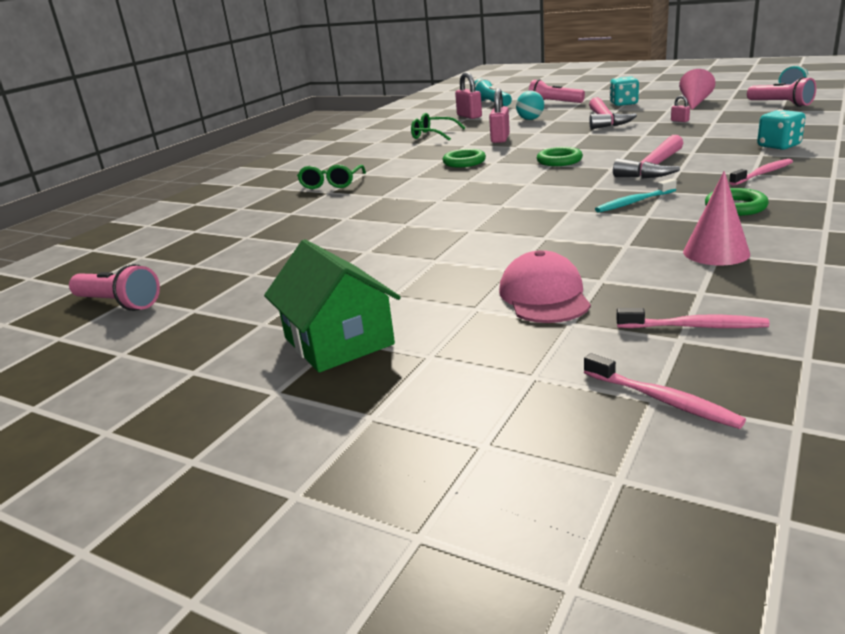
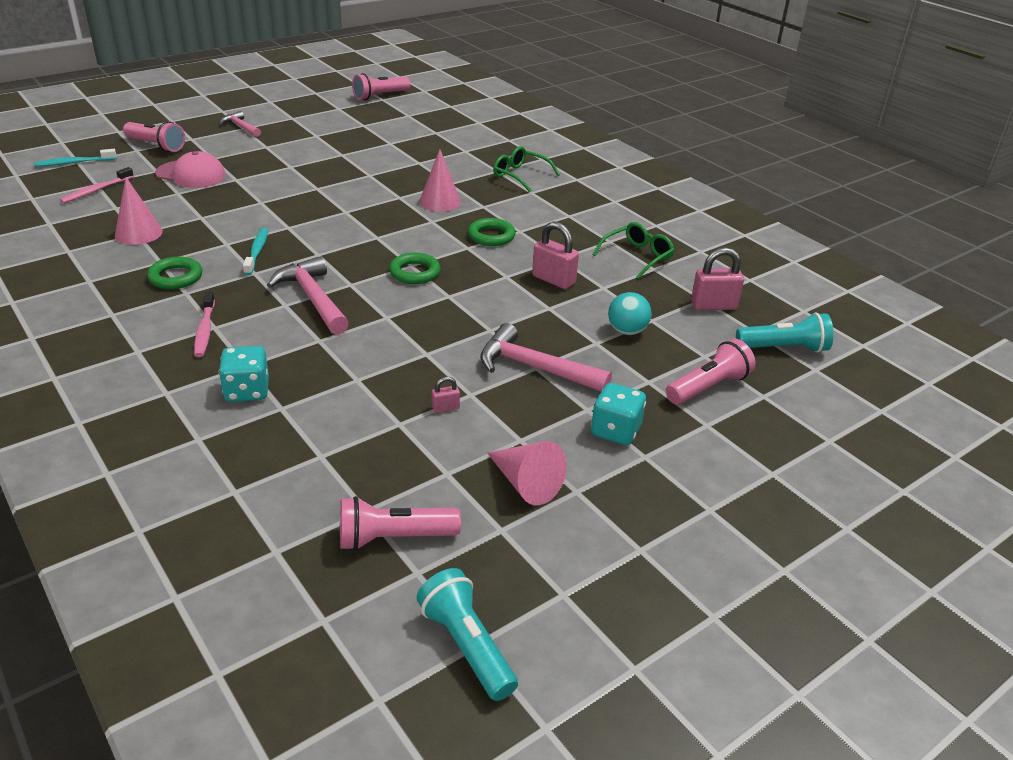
camera: 110 degrees right, 10 degrees up
(338, 341) = (241, 127): green house -> pink hammer
(426, 188) = (440, 201): none -> pink cone
(494, 368) = (156, 146): none -> pink flashlight
(662, 400) = (74, 163): pink toothbrush -> turquoise toothbrush

